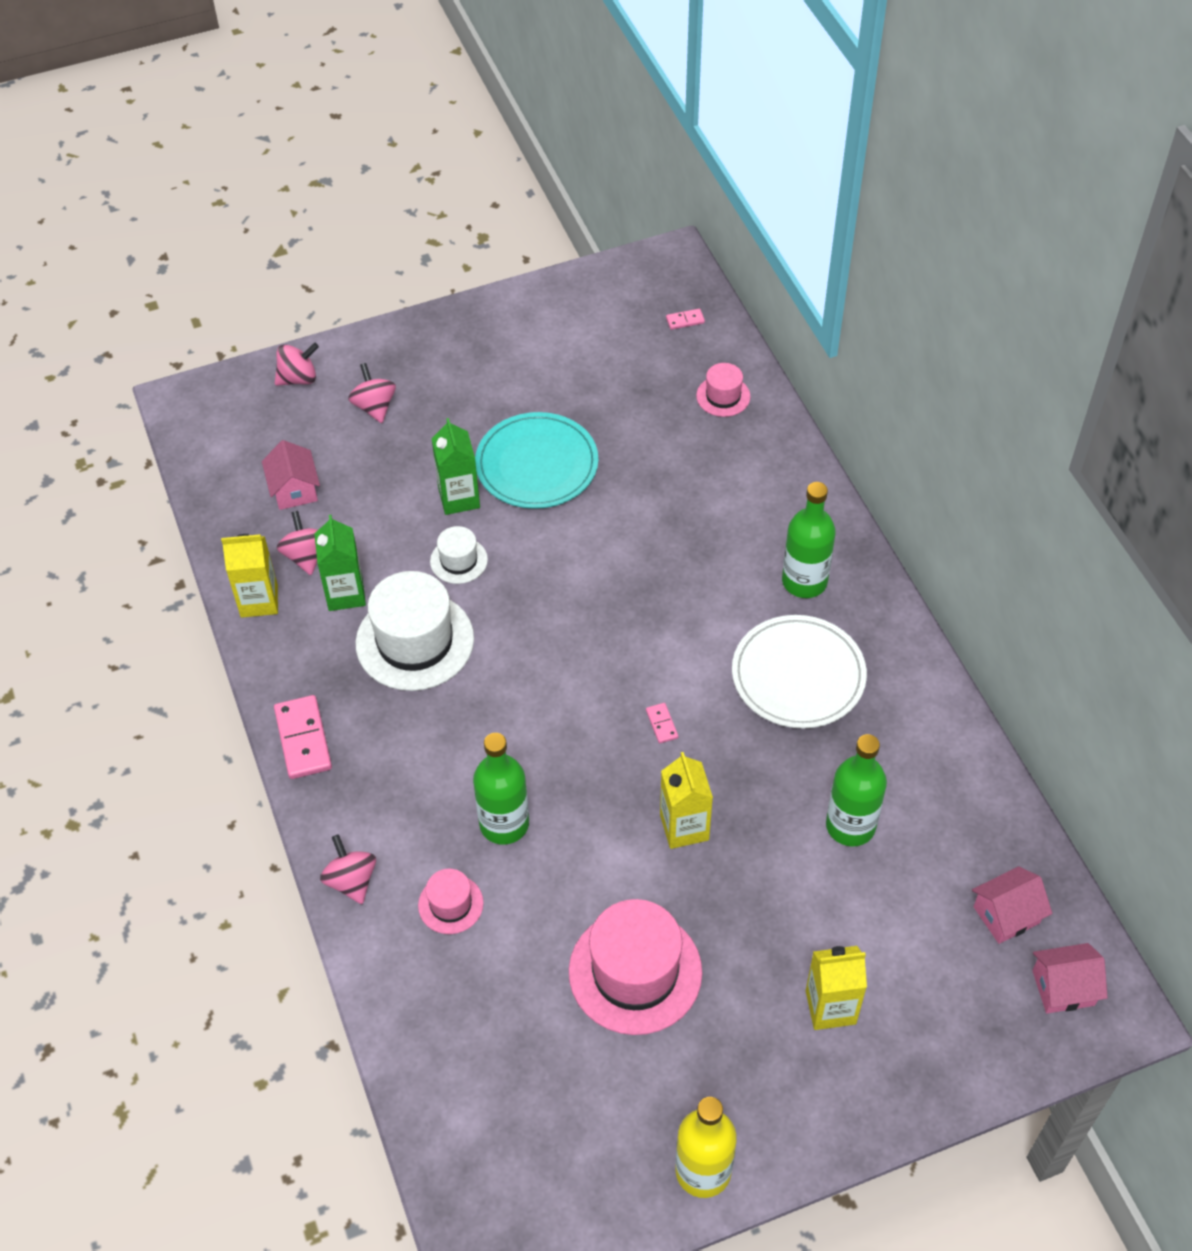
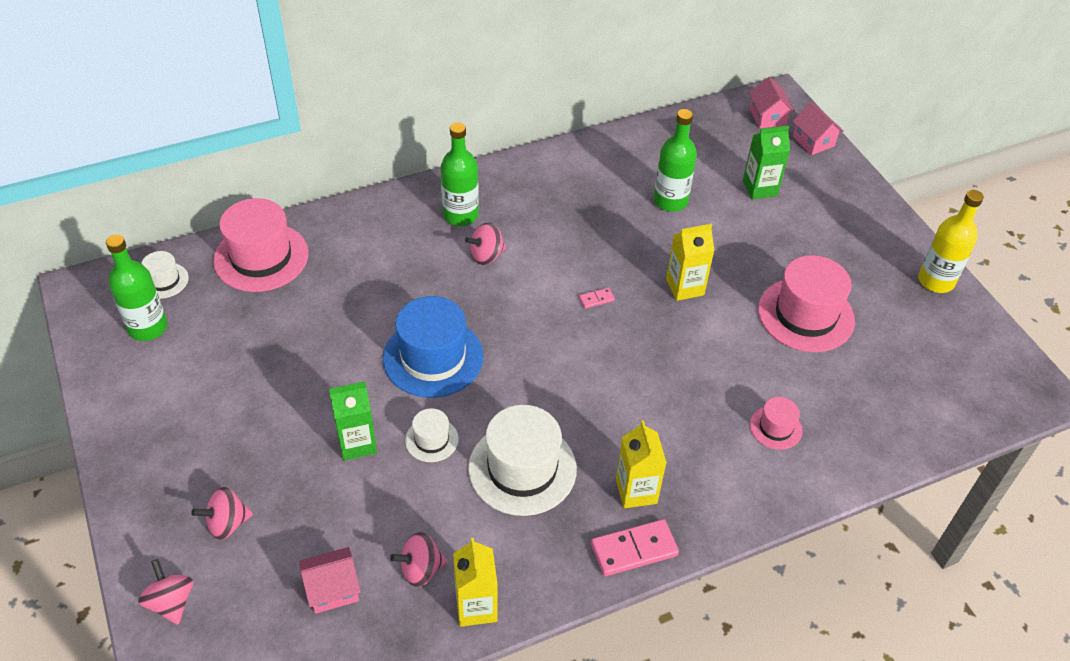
camera: 95 degrees left, 5 degrees down
(345, 594) = (468, 529): green carton -> green carton (759, 188)
(351, 881) = (768, 498): pink spinning top -> pink spinning top (486, 255)
(504, 824) = (698, 395): green bottle -> green bottle (148, 327)
(537, 464) = (322, 385): turquoise plate -> none
(572, 559) = (433, 357): none -> blue hat
(685, 320) = (164, 280): pink domino -> white hat
(723, 396) = (261, 257): pink hat -> pink hat, size x1.99
(798, 675) = (547, 222): white plate -> none
(830, 1007) = (806, 217): yellow carton -> yellow carton (636, 491)
(1006, 915) = (723, 136): pink house -> pink house (813, 141)

